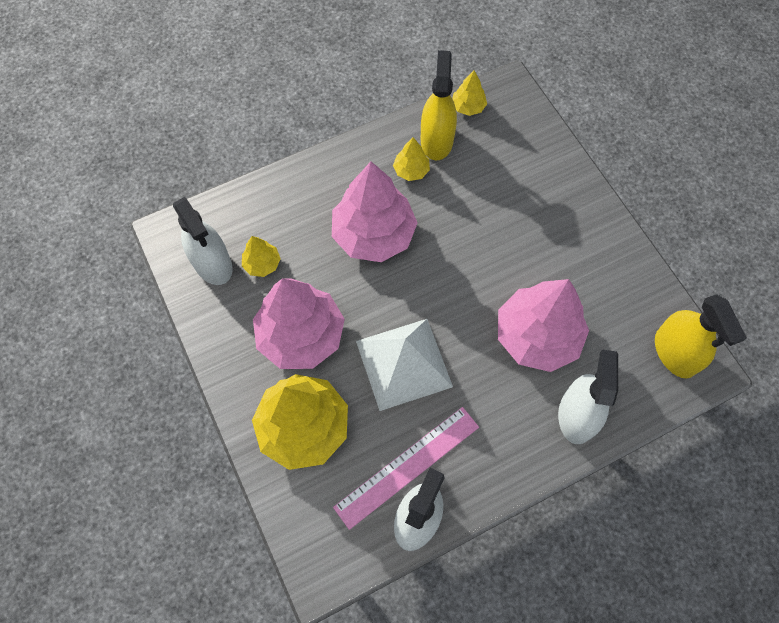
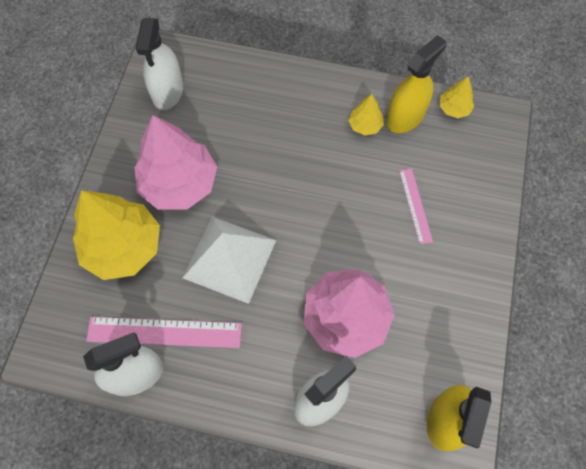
camera: 40 degrees right, 0 degrees up
(262, 264) = (199, 115): yellow tree -> none
(373, 234) = (294, 151): pink tree -> none
(508, 207) = (415, 205): none -> pink ruler

